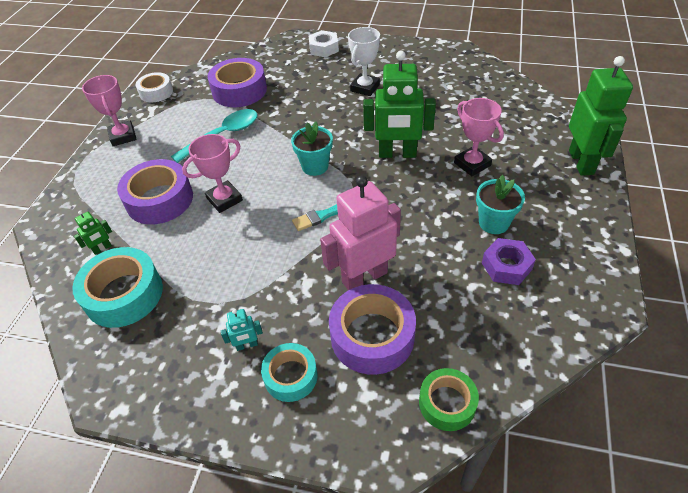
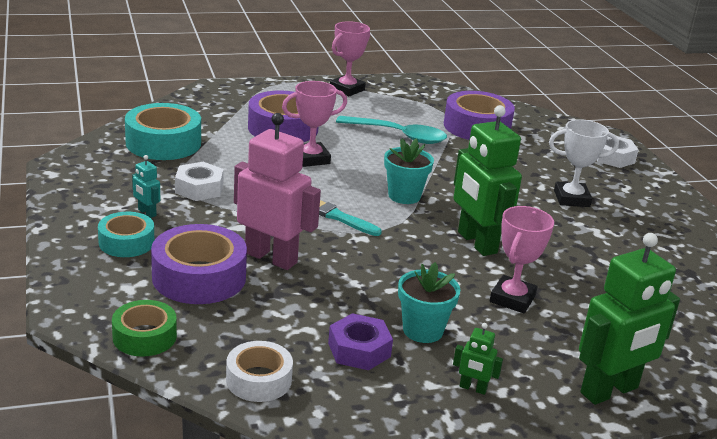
camera: 55 degrees right, 20 degrees down
(102, 248) = (205, 120): green robot -> green robot (473, 388)
(156, 92) = (424, 87): white tape -> white tape (259, 380)
(224, 199) = (311, 159): pink trophy -> pink trophy turned 45 degrees counterclockwise
(227, 292) = (199, 188): none -> white nut

